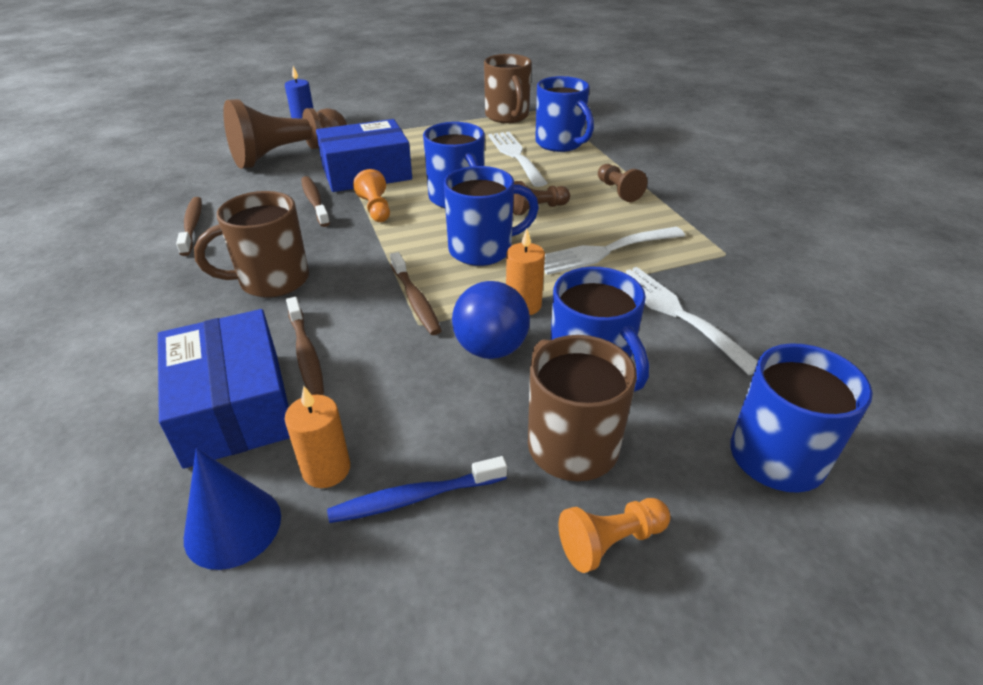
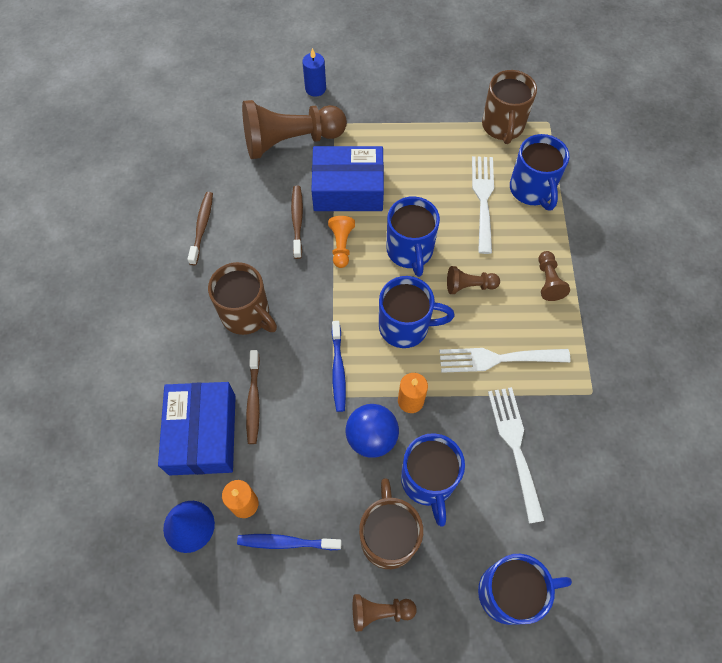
camera: 20 degrees right, 25 degrees up
(272, 281) = (246, 315): brown mug -> brown mug turned 135 degrees counterclockwise
(415, 300) = (338, 370): brown toothbrush -> blue toothbrush
(610, 541) = (380, 611): orange pawn -> brown pawn

